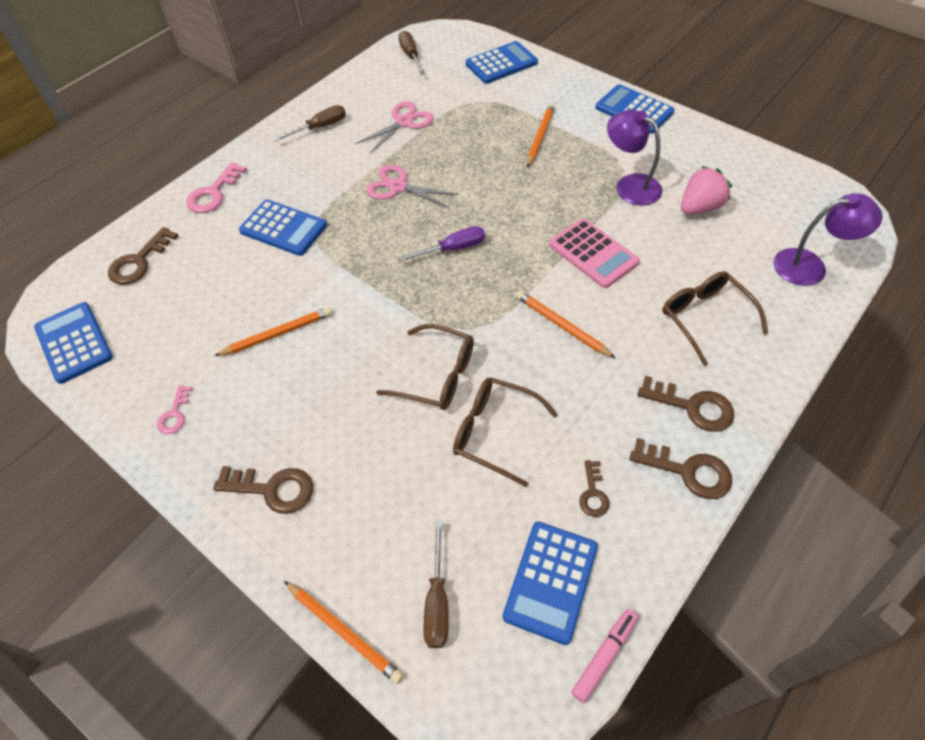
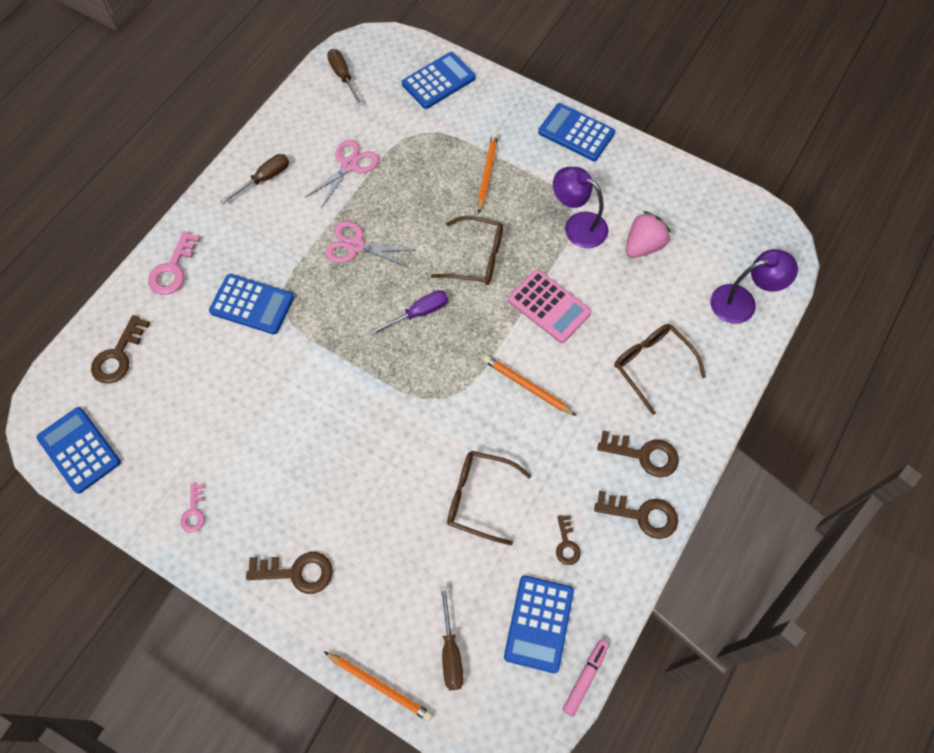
camera: 10 degrees left, 10 degrees up
(277, 334) = (270, 421): orange pencil -> none
(436, 375) = (422, 448): brown glasses -> brown glasses (476, 257)

